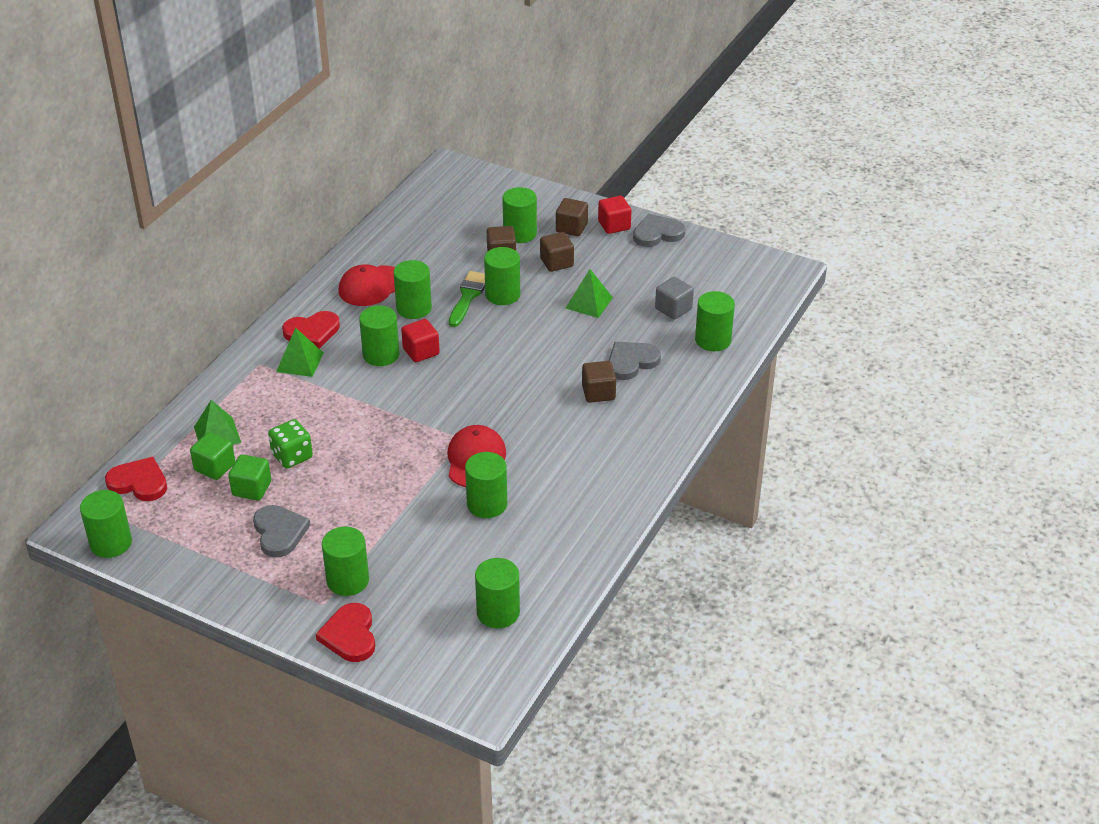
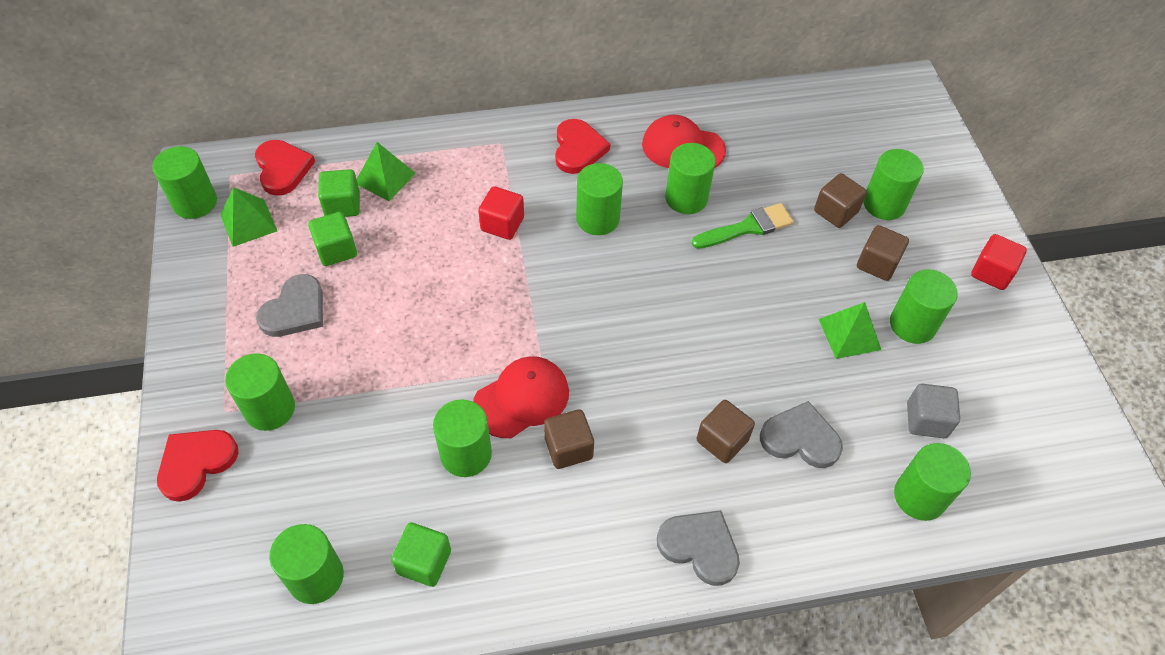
camera: 50 degrees right, 15 degrees up
(292, 456) = (402, 249): green dice -> none
(299, 362) = (530, 168): green pyramid -> green pyramid (248, 222)
(312, 332) = (578, 149): red heart -> red heart turned 120 degrees counterclockwise
(421, 351) = (632, 246): red cube -> red cube (502, 224)
(502, 295) = (780, 253): green cylinder -> green cylinder (912, 324)
(540, 558) = (424, 562): none -> green cube
(571, 228) = (943, 239): brown cube -> brown cube (568, 448)
(657, 233) = (1026, 320): grey heart -> grey heart (700, 547)

